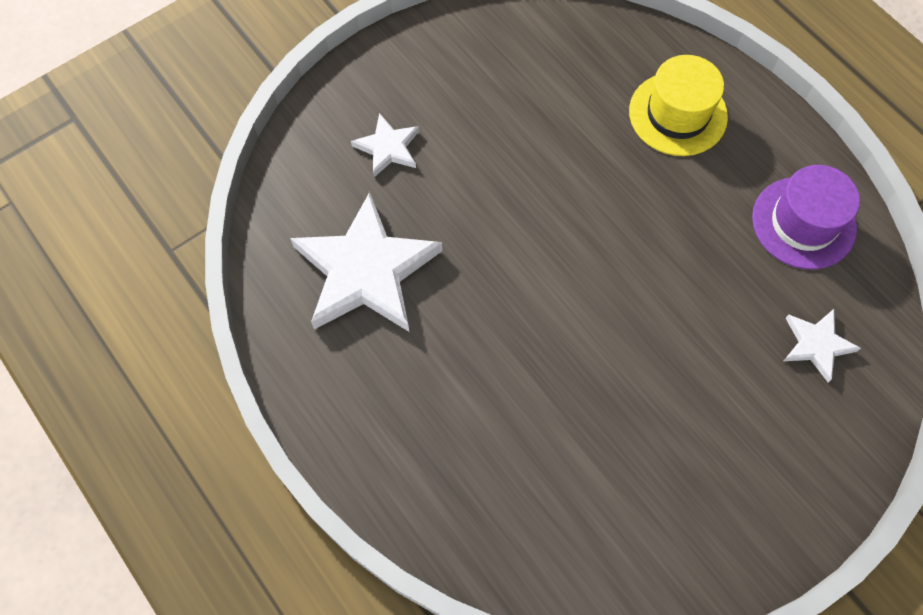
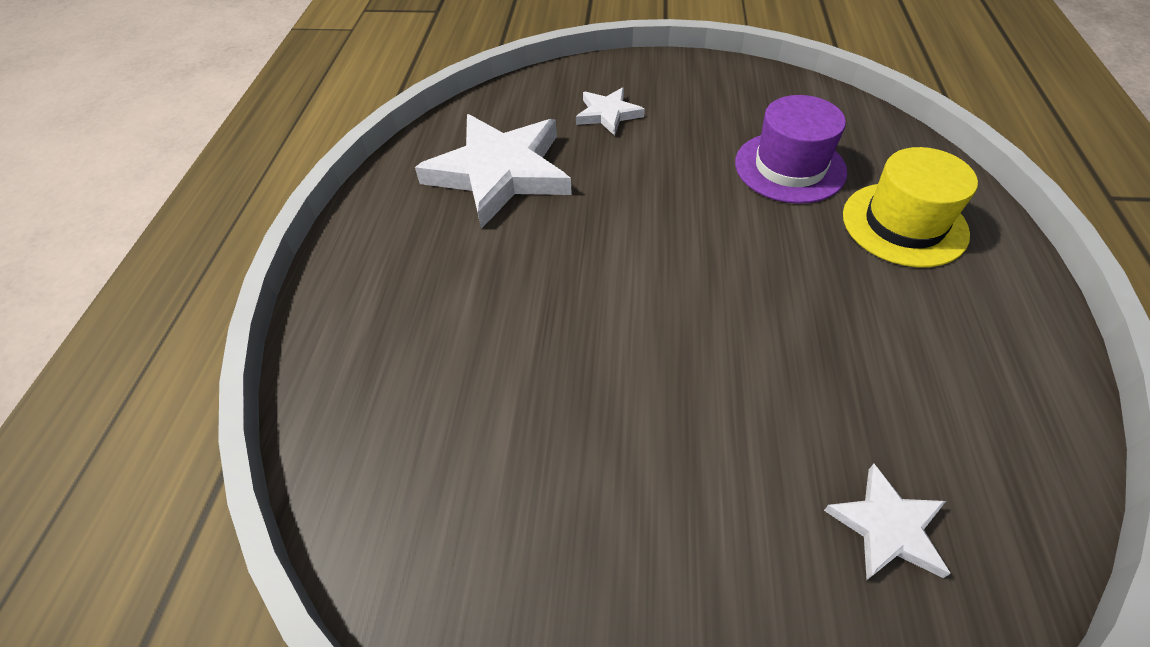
camera: 45 degrees right, 15 degrees down
(803, 223) = (980, 395): purple hat -> purple hat (790, 167)

